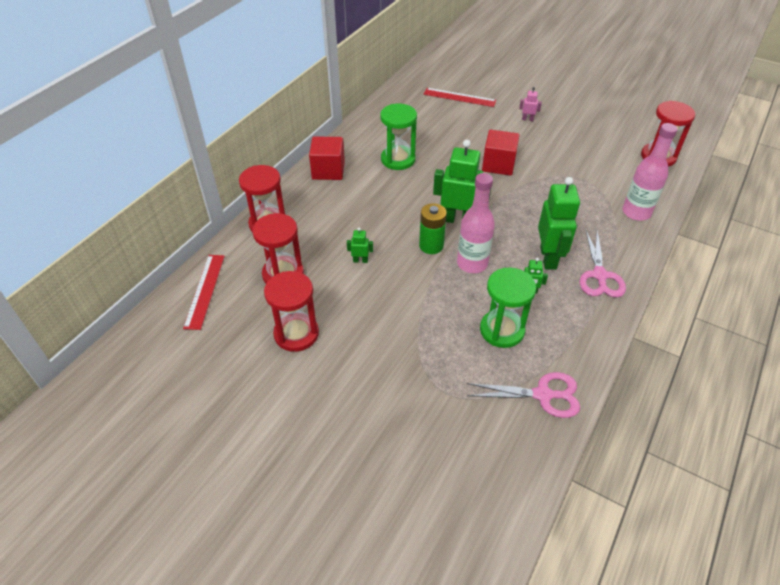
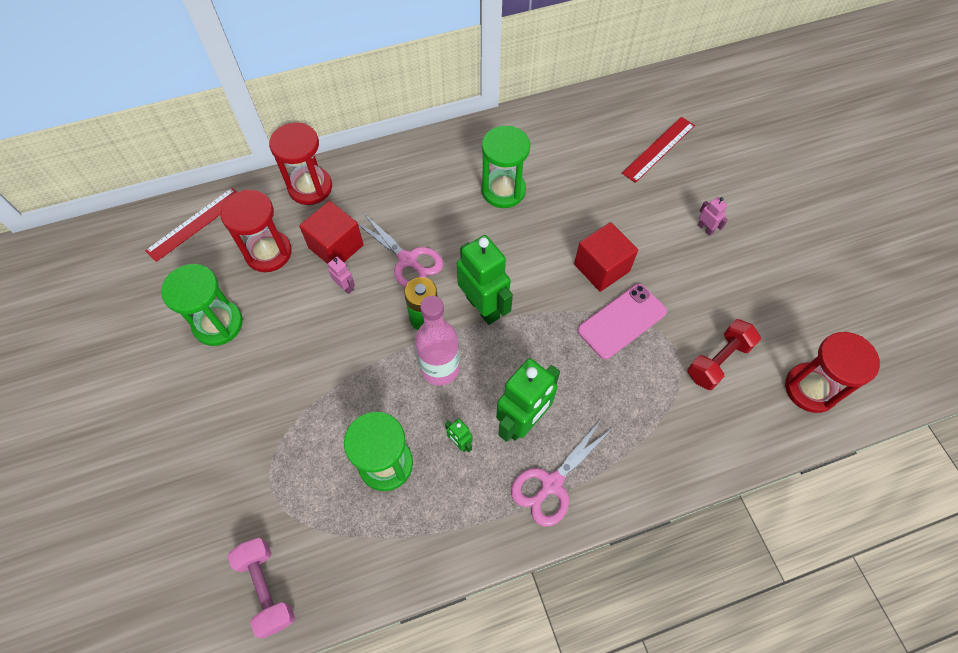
camera: 40 degrees right, 15 degrees up
(296, 334) = (218, 324): red hourglass -> green hourglass
(328, 170) = (423, 159): red cube -> red cube (336, 246)
(360, 260) = (345, 286): green robot -> pink robot
(459, 97) = (658, 149): red ruler -> red ruler turned 75 degrees clockwise
(515, 446) = (267, 588): none -> pink dumbbell
(539, 182) = (622, 321): none -> pink phone
(543, 395) = (345, 562): pink scissors -> pink scissors (408, 260)
(605, 171) = (718, 361): none -> red dumbbell
(636, 212) = (688, 441): pink bottle -> none

